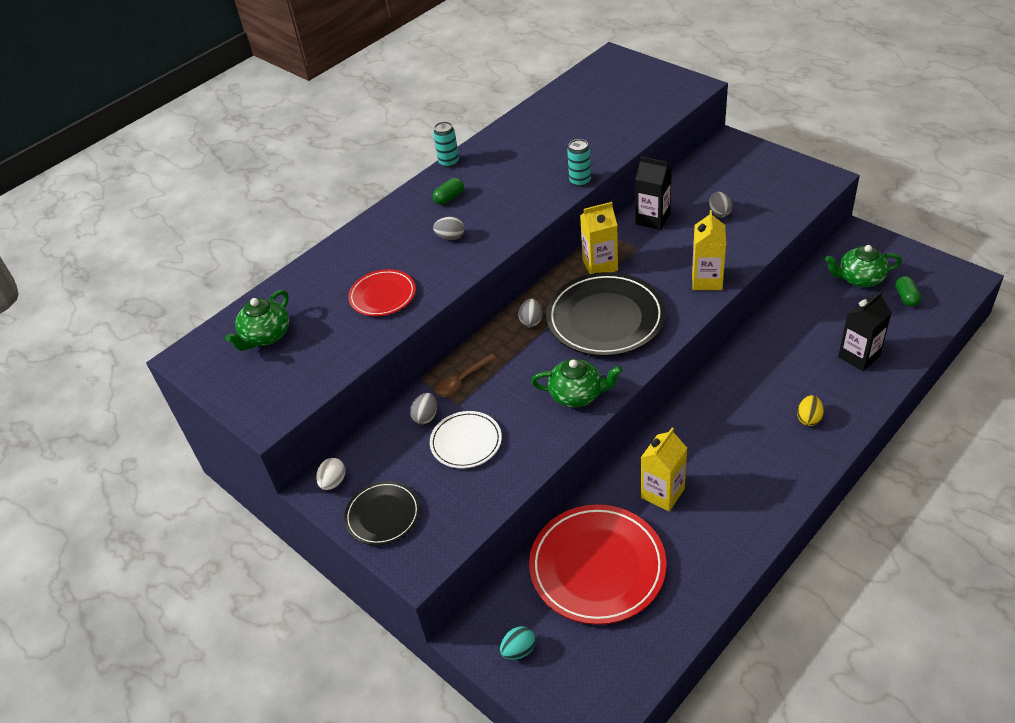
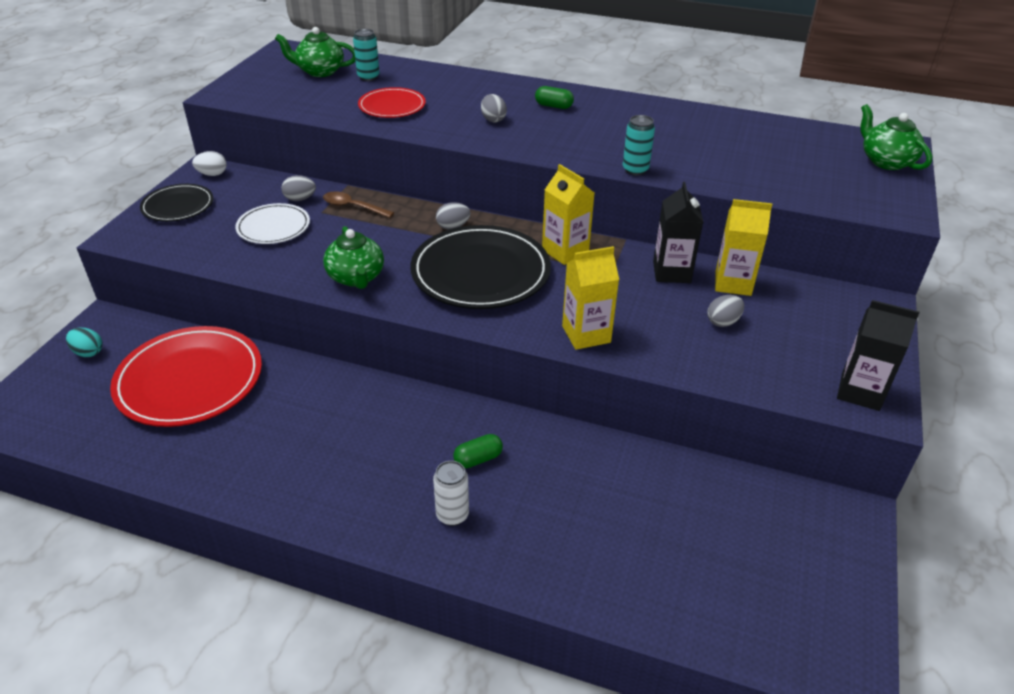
camera: 60 degrees right, 5 degrees down
(449, 162) = (610, 94): turquoise can -> turquoise can (368, 77)
(662, 493) = (296, 407): yellow carton -> yellow carton (733, 283)
(809, 418) = (452, 515): yellow egg -> white can
(859, 356) = (592, 551): black carton -> black carton (860, 392)
(860, 279) = (756, 529): green teapot -> green teapot (886, 161)
(906, 297) = (750, 593): green capsule -> green capsule (478, 459)

